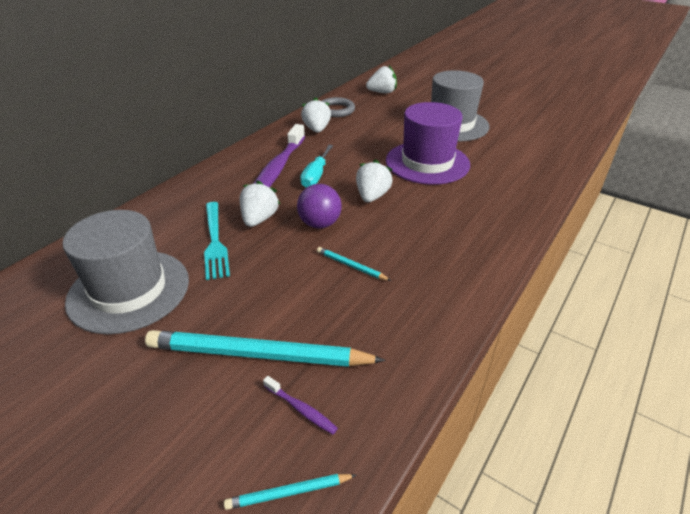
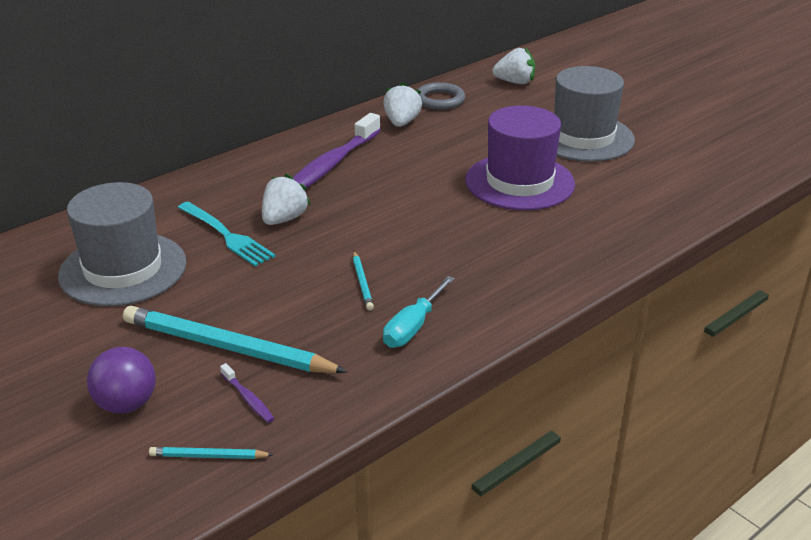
camera: 15 degrees right, 5 degrees down
(215, 241) = (226, 235): turquoise fork -> turquoise fork turned 45 degrees counterclockwise
(316, 175) = (372, 179): turquoise screwdriver -> turquoise screwdriver (413, 327)
(320, 224) = (349, 234): purple ball -> purple ball (126, 404)
(351, 266) = (362, 283): turquoise pencil -> turquoise pencil turned 150 degrees counterclockwise
(372, 196) = (427, 212): white strawberry -> none

